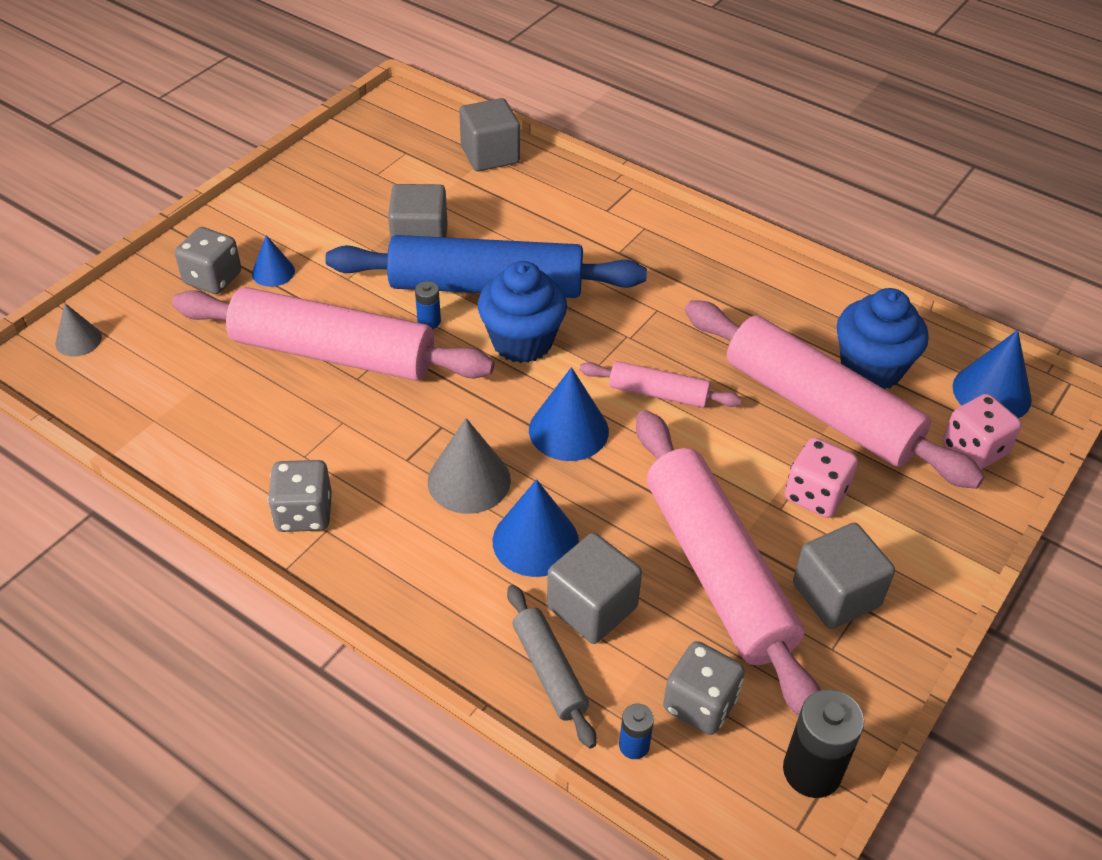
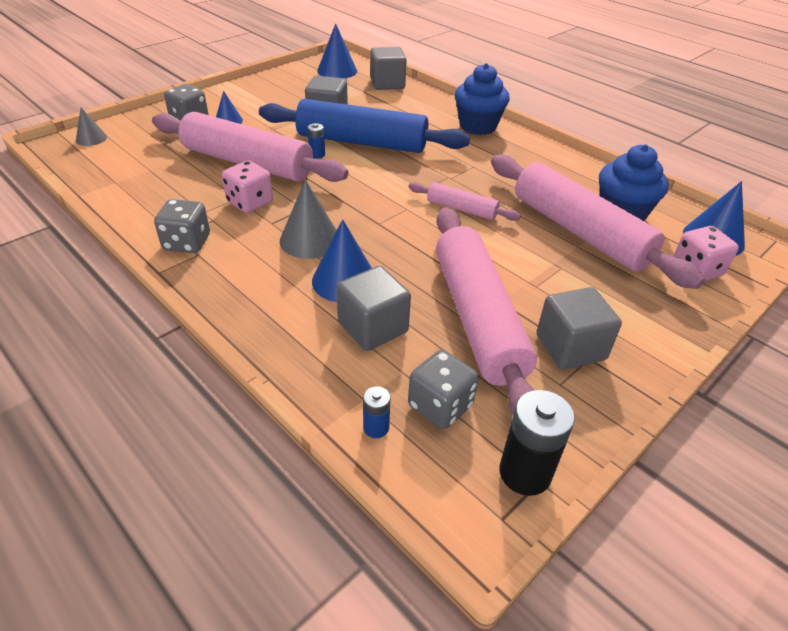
camera: 10 degrees right, 5 degrees down
(522, 342) = (375, 171): blue cupcake -> blue cupcake (478, 126)
(549, 671) = (325, 364): grey rolling pin -> none
(568, 430) = (391, 221): blue cone -> blue cone (337, 70)
(815, 495) = (566, 281): pink dice -> pink dice (250, 202)

